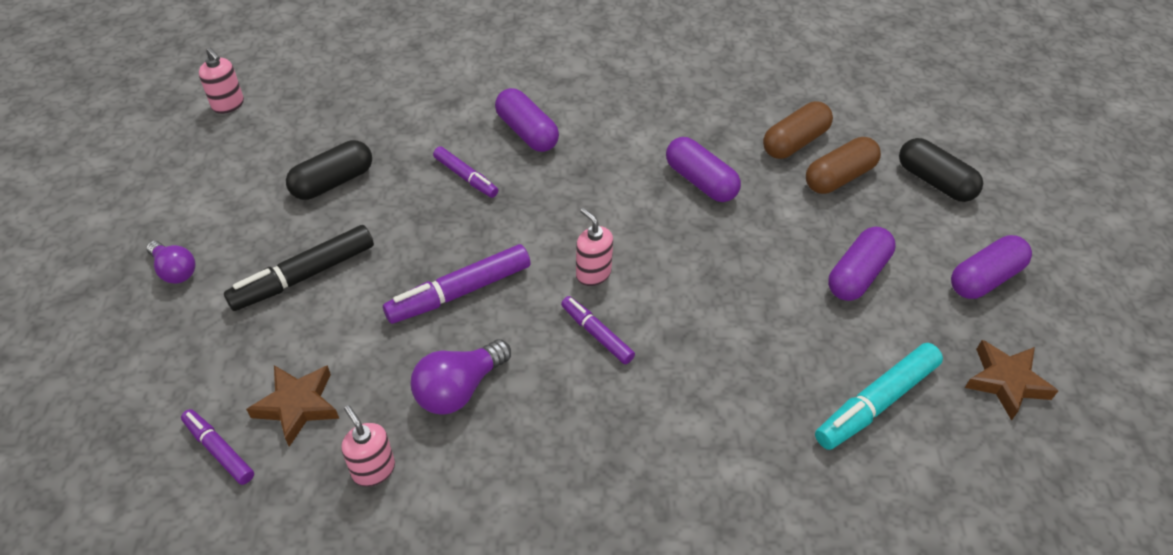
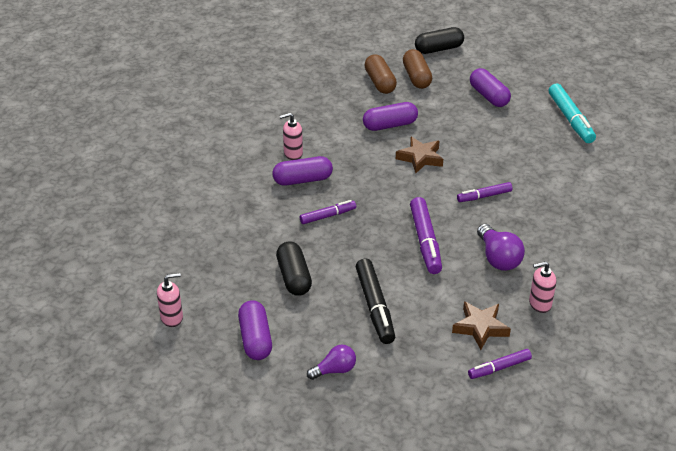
camera: 65 degrees left, 10 degrees down
(593, 273) = (439, 185): pink soap dispenser -> pink soap dispenser (293, 154)
(985, 278) = (511, 59): purple capsule -> purple capsule (255, 339)
(1006, 382) = (575, 78): brown star -> brown star (420, 158)

